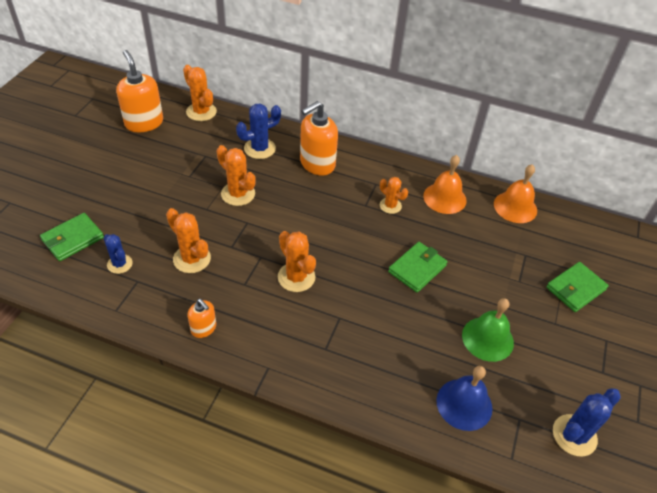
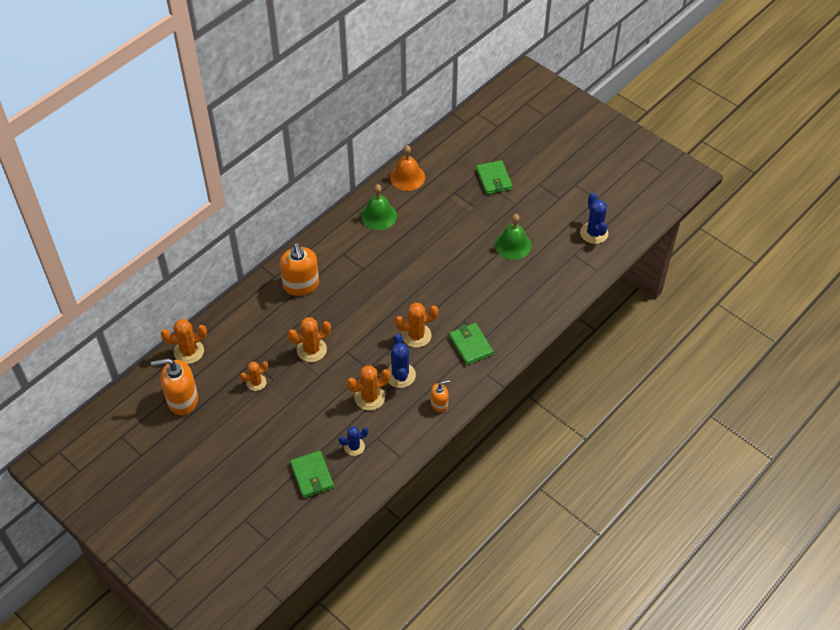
camera: 65 degrees left, 5 degrees up
(259, 148) = (262, 320): blue cactus -> blue cactus (400, 375)
(390, 206) = (371, 253): orange cactus -> orange cactus (256, 382)
(417, 269) = (439, 260): green wallet -> green wallet (470, 345)
(444, 198) = (378, 216): orange bell -> green bell
(464, 404) = (554, 278): blue bell -> none

